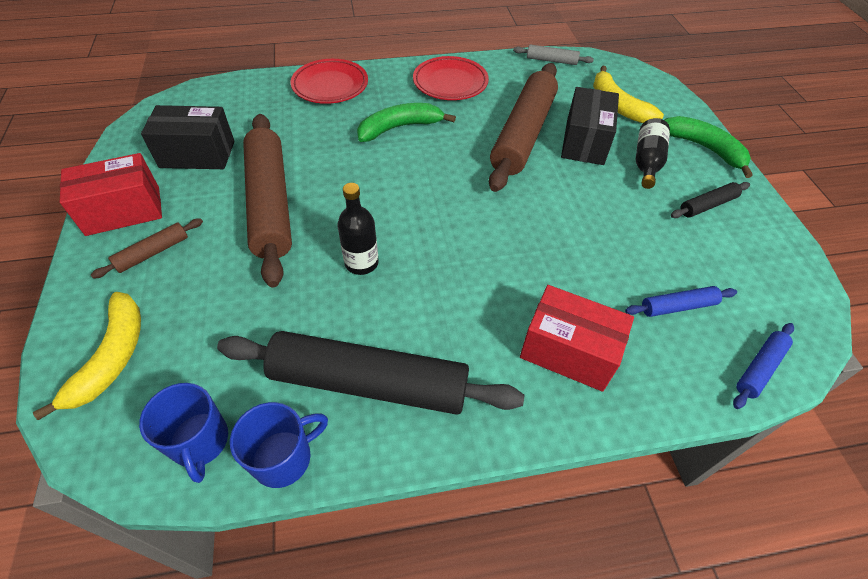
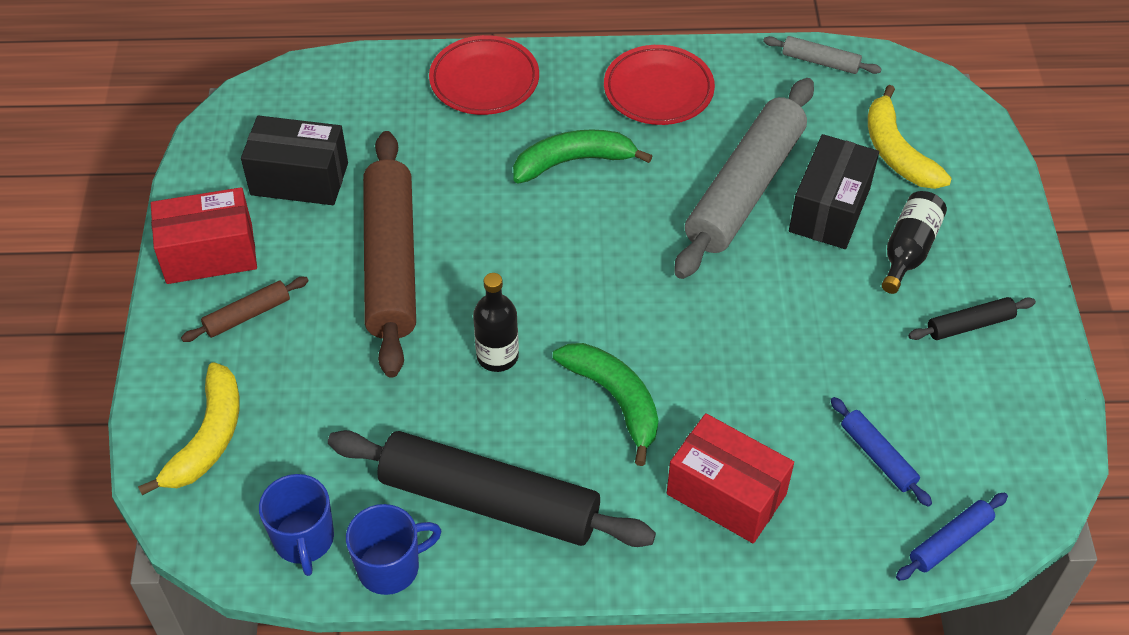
camera: 10 degrees right, 0 degrees up
(523, 134) = (744, 189): brown rolling pin -> grey rolling pin
(678, 306) = (878, 456): blue rolling pin -> blue rolling pin turned 60 degrees clockwise
(704, 148) = (1000, 236): green banana -> green banana (615, 399)

